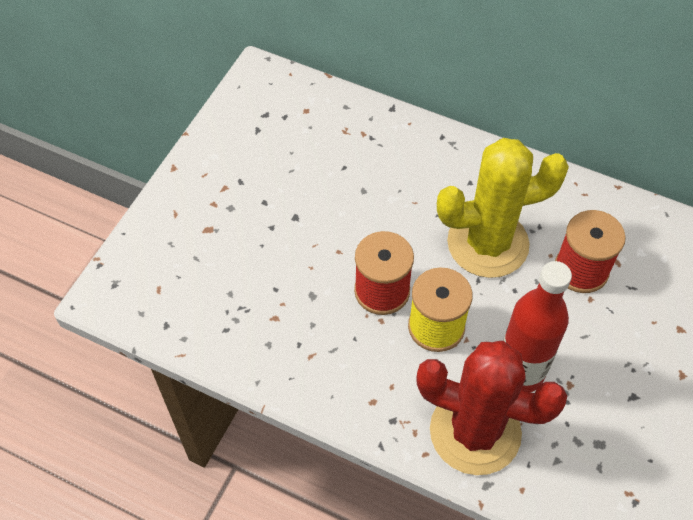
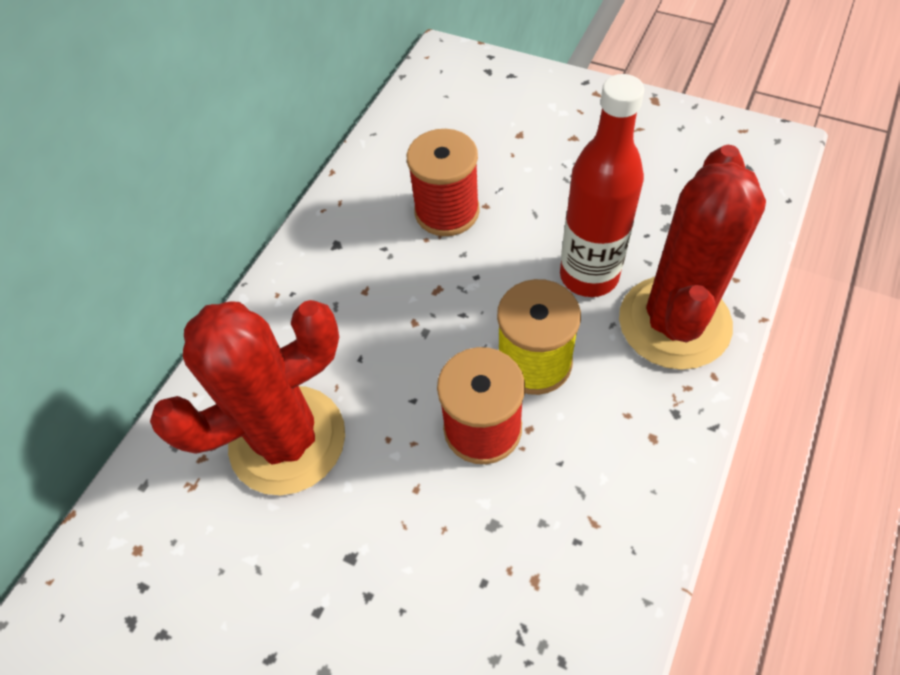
camera: 85 degrees left, 0 degrees up
(375, 177) = (287, 440): none -> red cactus
(487, 243) = (408, 302): yellow cactus -> none

